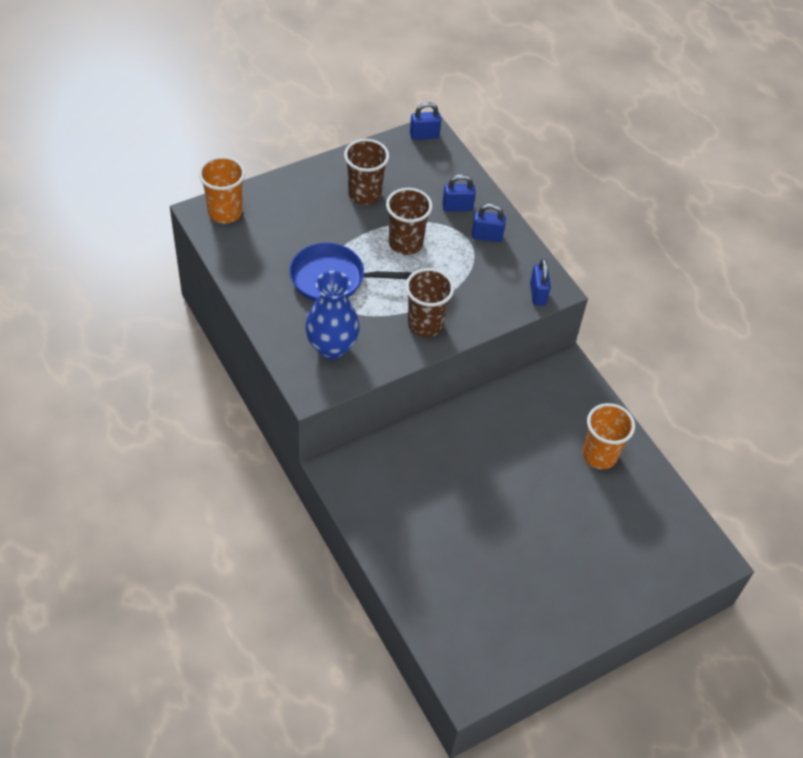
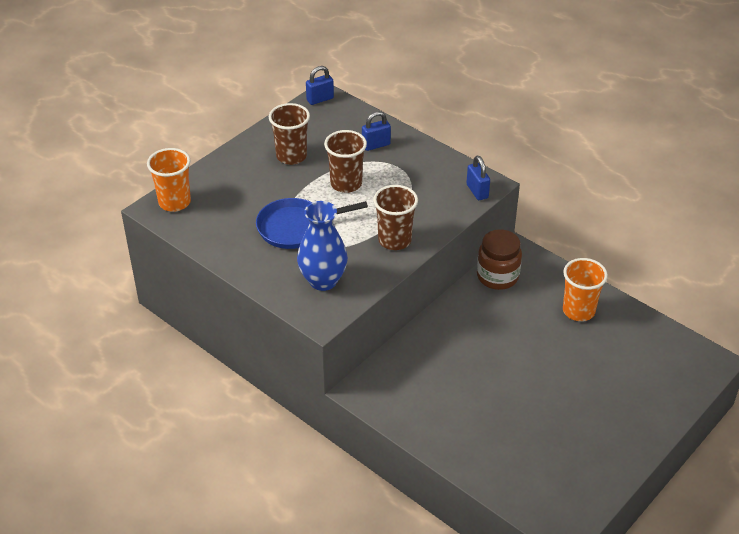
camera: 15 degrees left, 10 degrees down
(487, 236) = (412, 160): blue padlock -> none
(533, 388) = (497, 276): none -> brown jar

